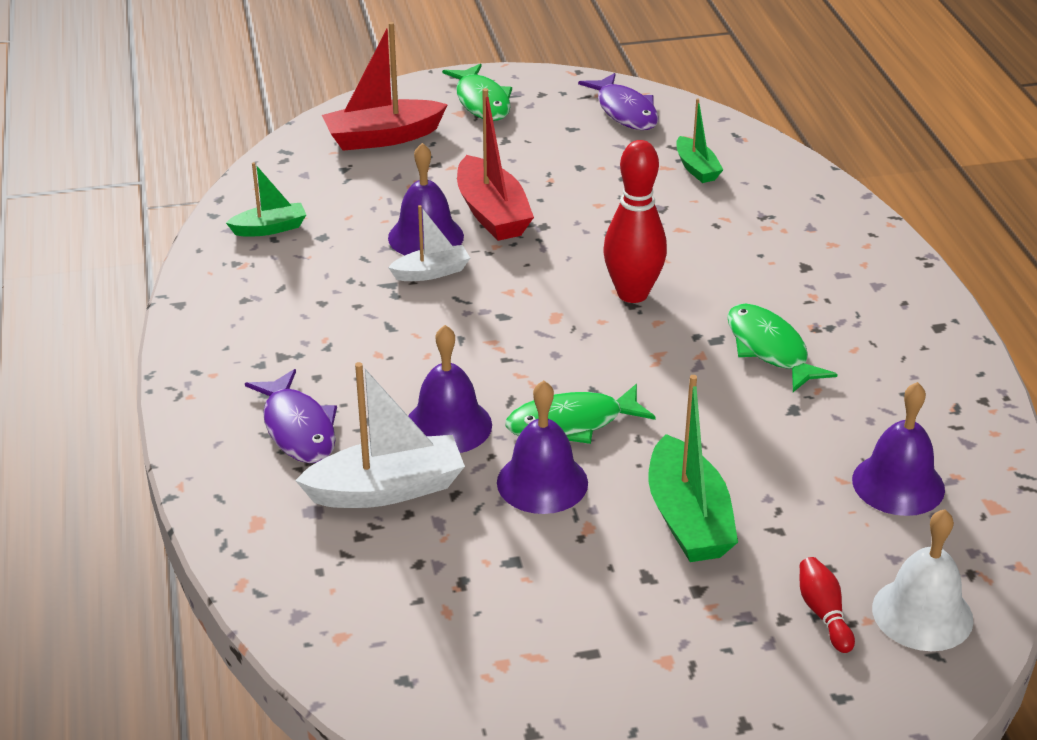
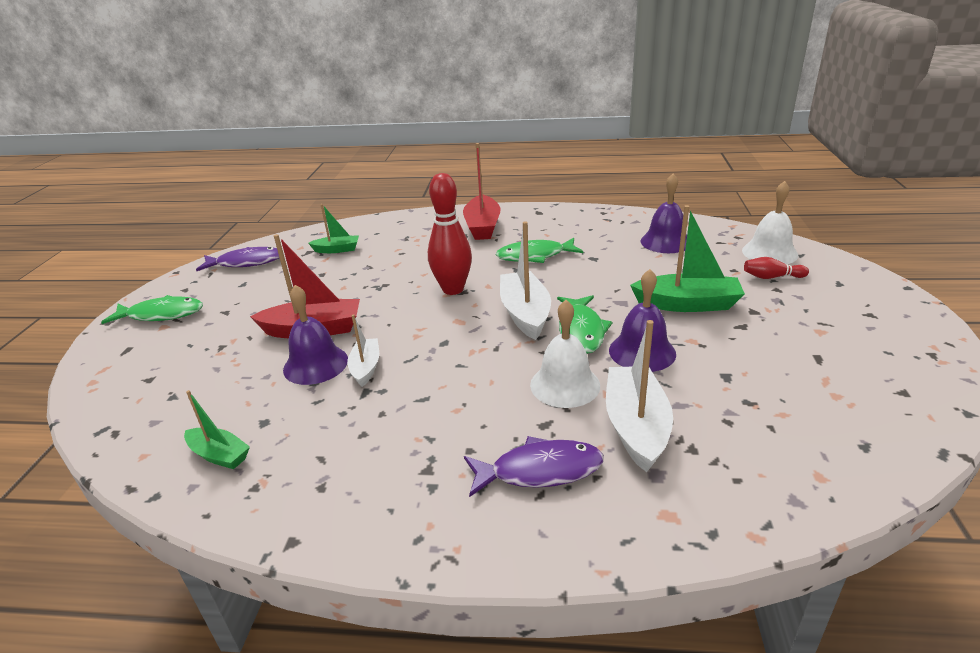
camera: 70 degrees left, 5 degrees down
(270, 228) = (219, 455): green boat -> green boat turned 120 degrees clockwise
(382, 137) = (151, 369): red boat -> red boat (482, 226)
(448, 425) = (565, 385): purple bell -> white bell
(595, 368) = (525, 314): none -> white boat

